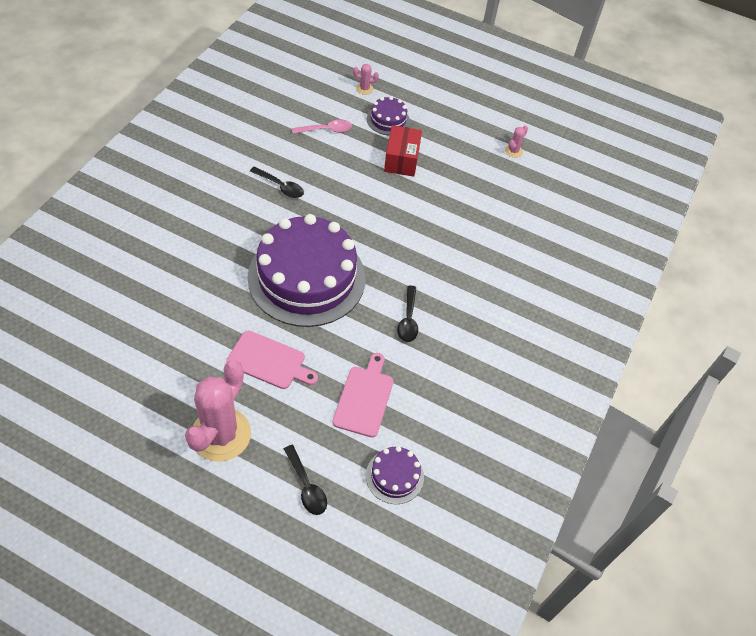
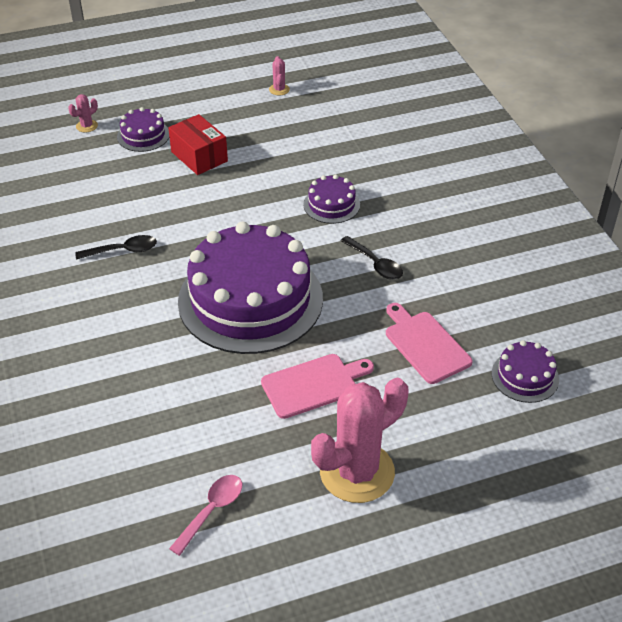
camera: 40 degrees left, 10 degrees down
(221, 434) = (357, 472): pink cactus -> pink cactus turned 75 degrees clockwise
(306, 486) = (476, 443): black spoon -> none
(326, 130) = (99, 179): pink spoon -> pink spoon (211, 511)
(437, 257) = (331, 204): none -> purple cake

